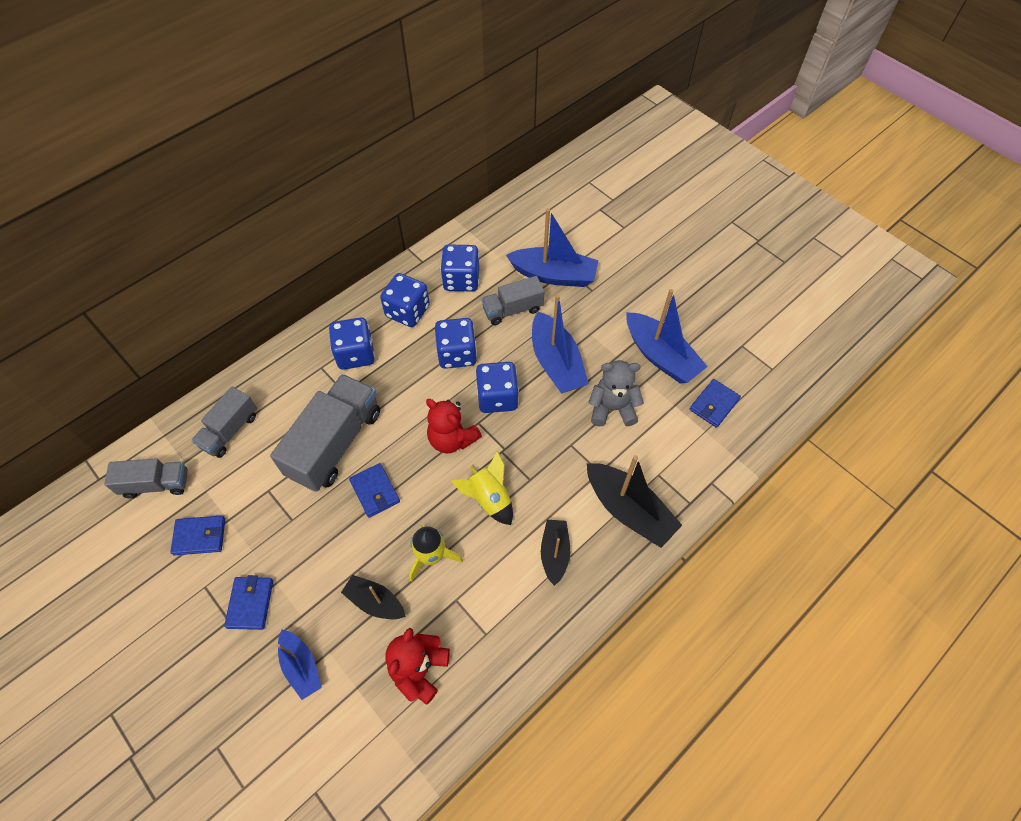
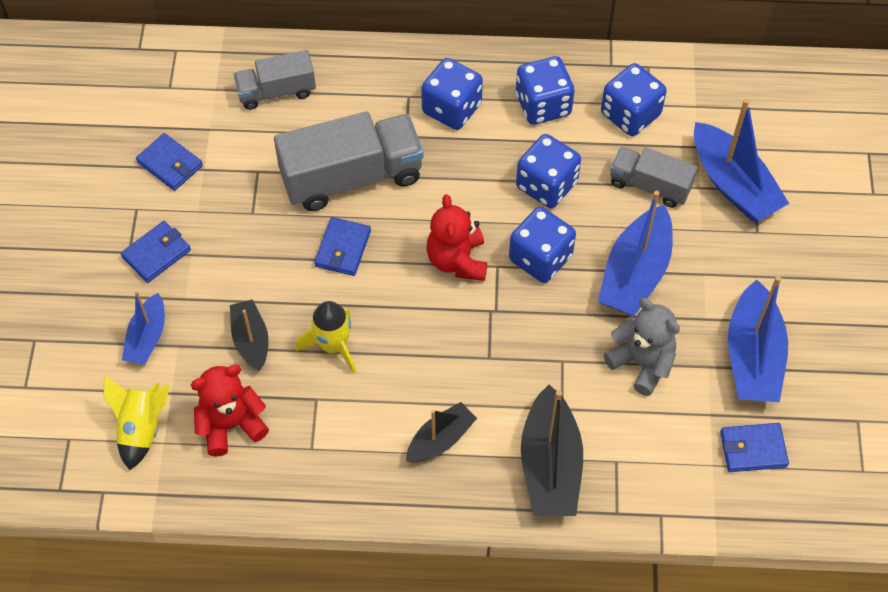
camera: 45 degrees right, 0 degrees up
(156, 484) = (177, 90): grey truck -> none
(489, 498) = (434, 341): yellow rocket -> yellow rocket (141, 429)

